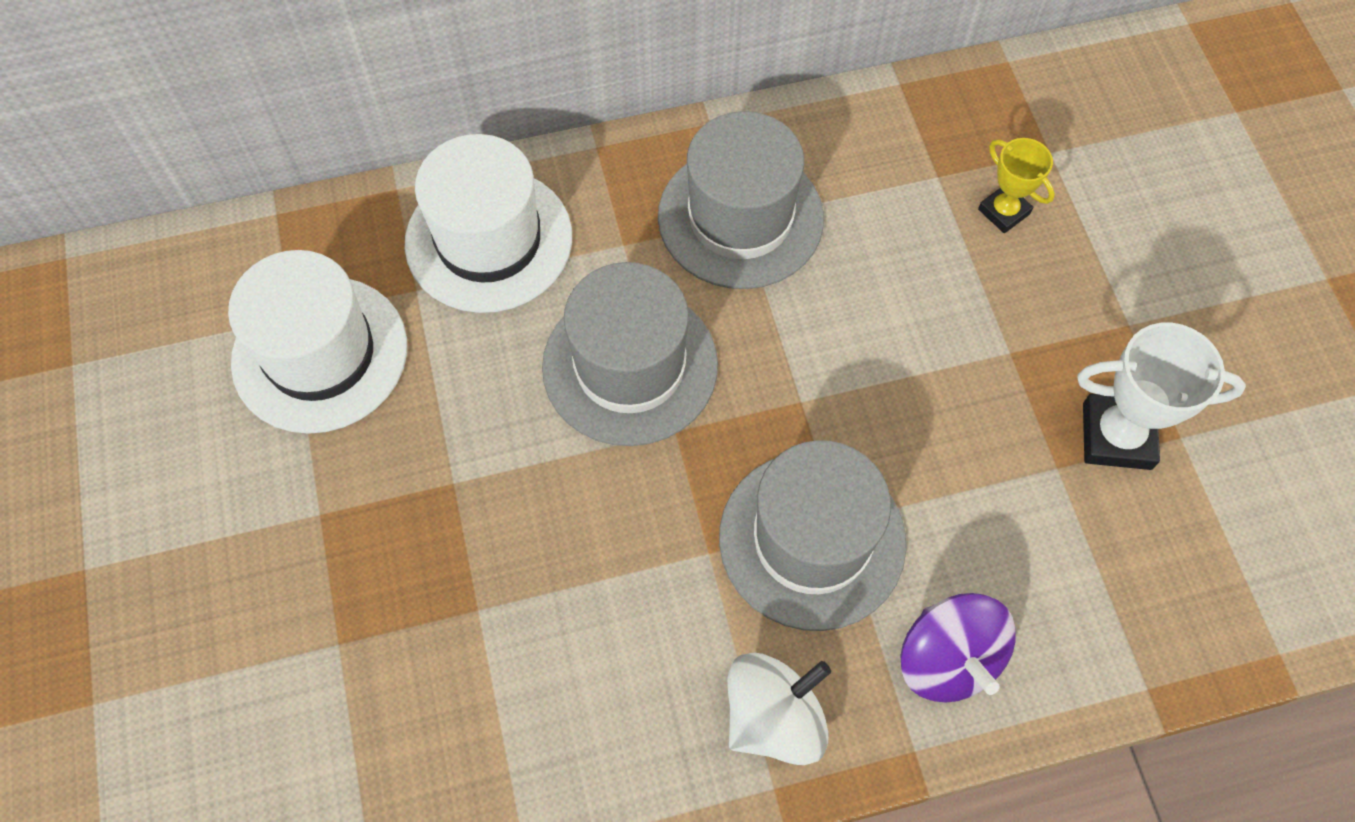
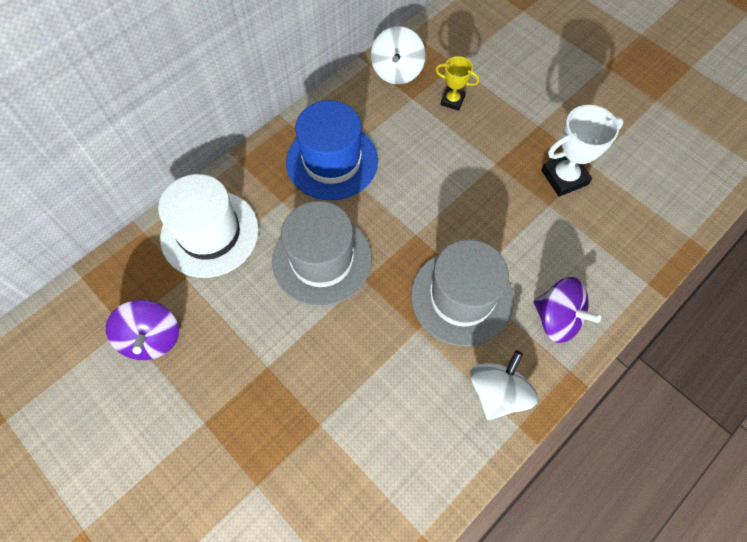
camera: 30 degrees left, 0 degrees up
(320, 354) = (152, 338): white hat -> purple spinning top
(740, 217) = (332, 161): grey hat -> blue hat
(940, 118) = (397, 71): none -> white spinning top

